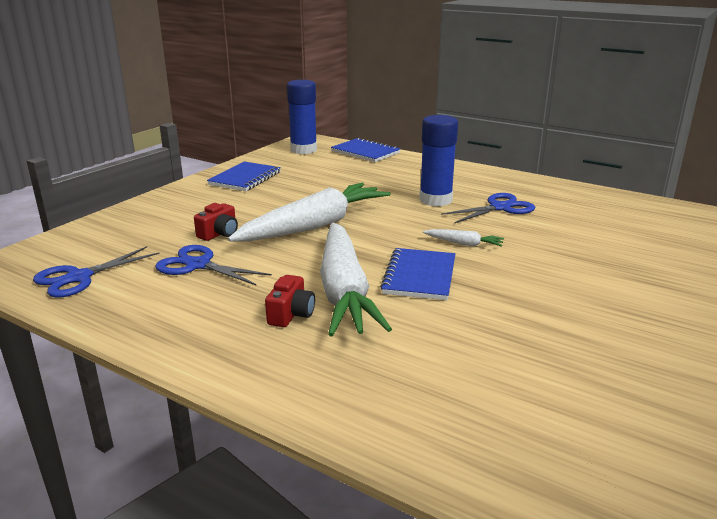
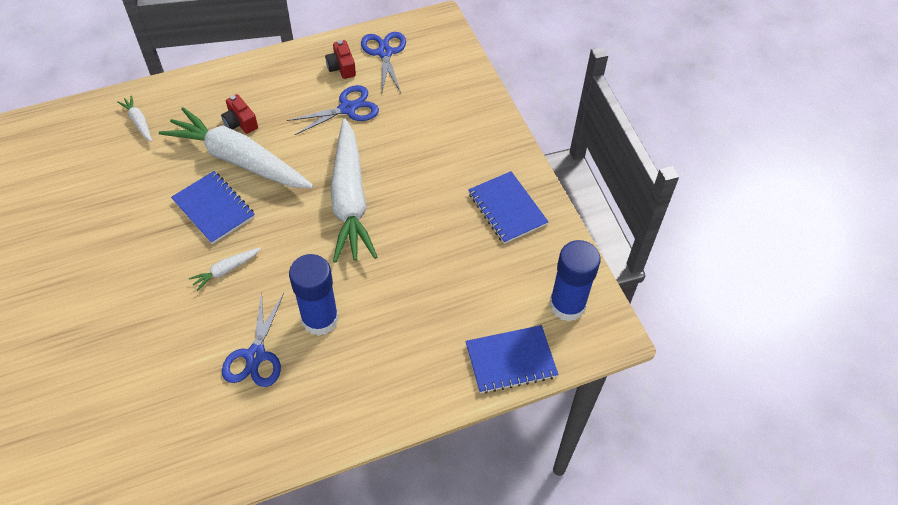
camera: 125 degrees right, 30 degrees up
(219, 234) = (390, 139): red camera -> red camera (341, 67)
(385, 389) = (138, 122): none -> white carrot

